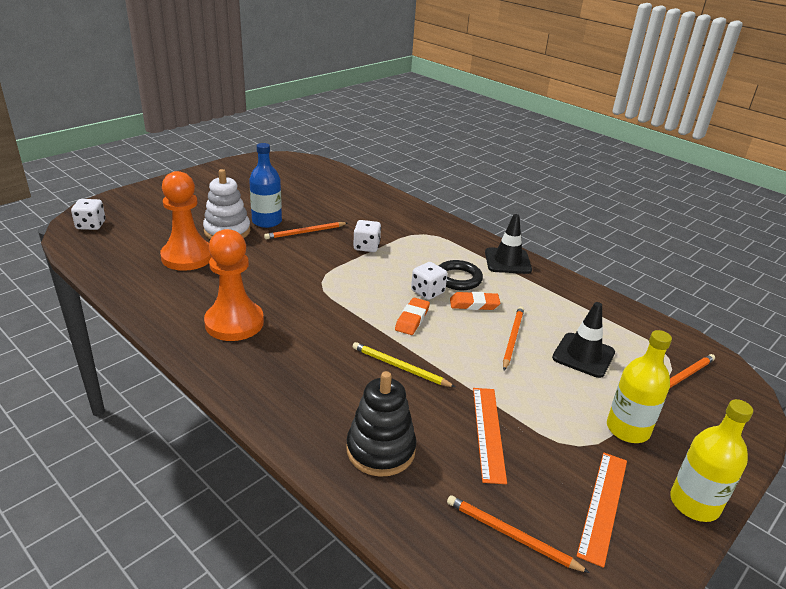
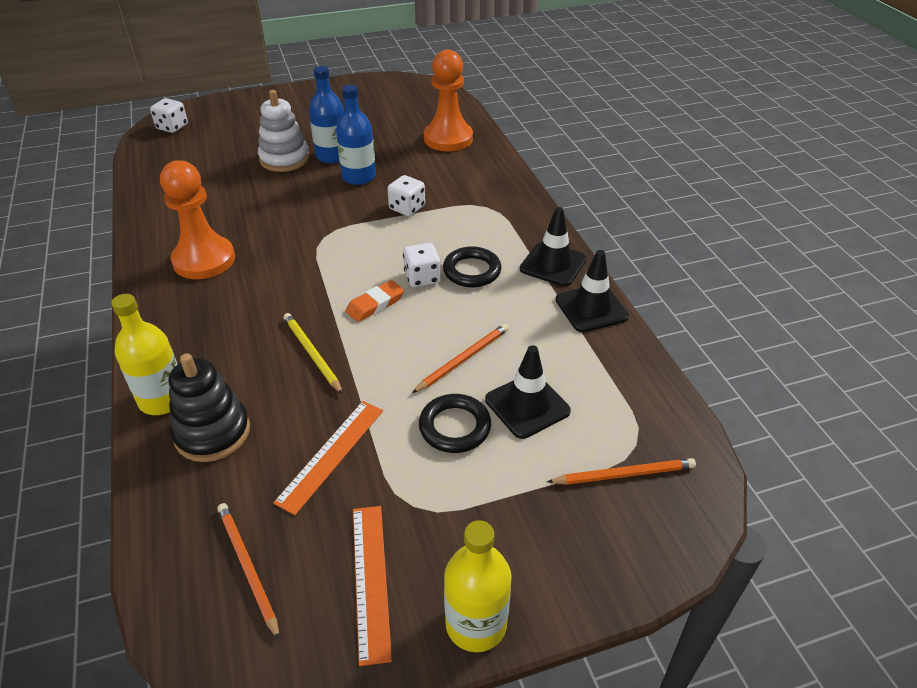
camera: 30 degrees right, 10 degrees up
(187, 257) = (224, 179): orange pawn -> orange pawn (448, 138)
(305, 232) = (359, 177): orange pencil -> blue bottle
(474, 304) = (460, 306): orange eraser -> none
(552, 384) = (455, 427): none -> black ring
(559, 283) = (591, 308): none -> black traffic cone
(603, 505) = (371, 580): orange ruler -> orange ruler turned 60 degrees counterclockwise
(627, 429) = (488, 509): yellow bottle -> yellow bottle (163, 399)

